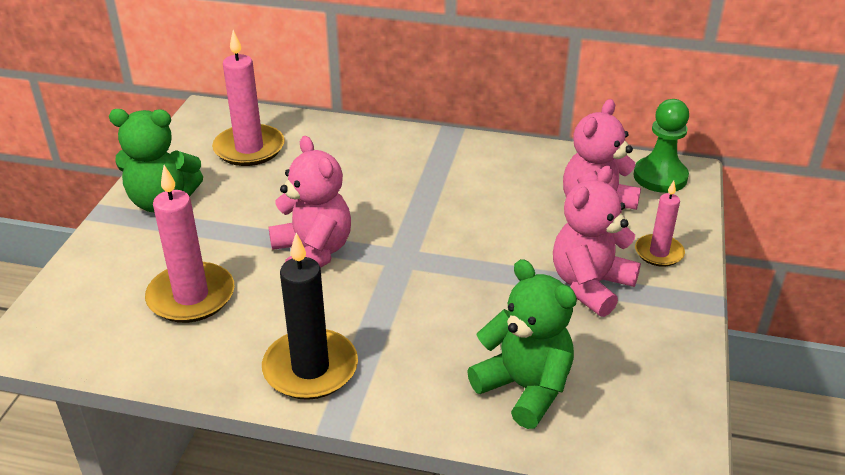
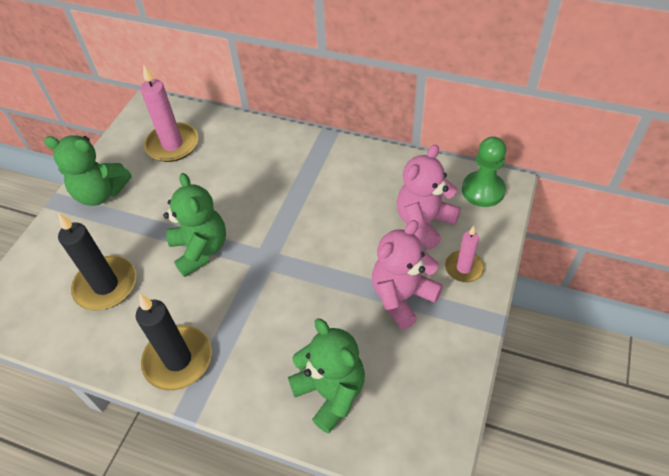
camera: 10 degrees right, 15 degrees up
(191, 296) = (106, 285): pink candle -> black candle
(313, 252) = (200, 250): pink teddy bear -> green teddy bear

